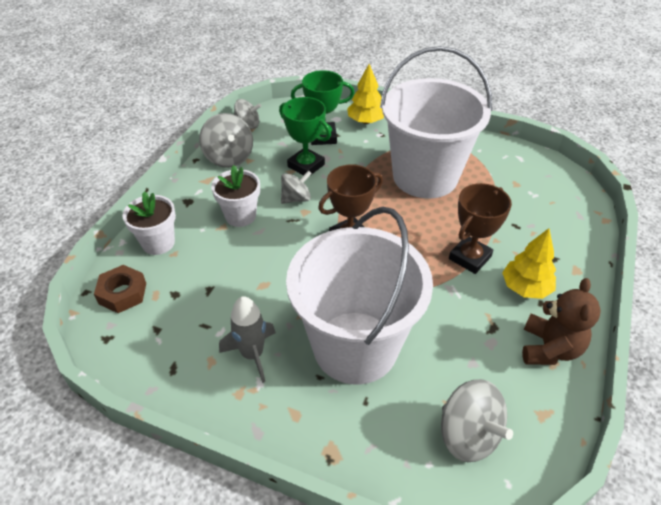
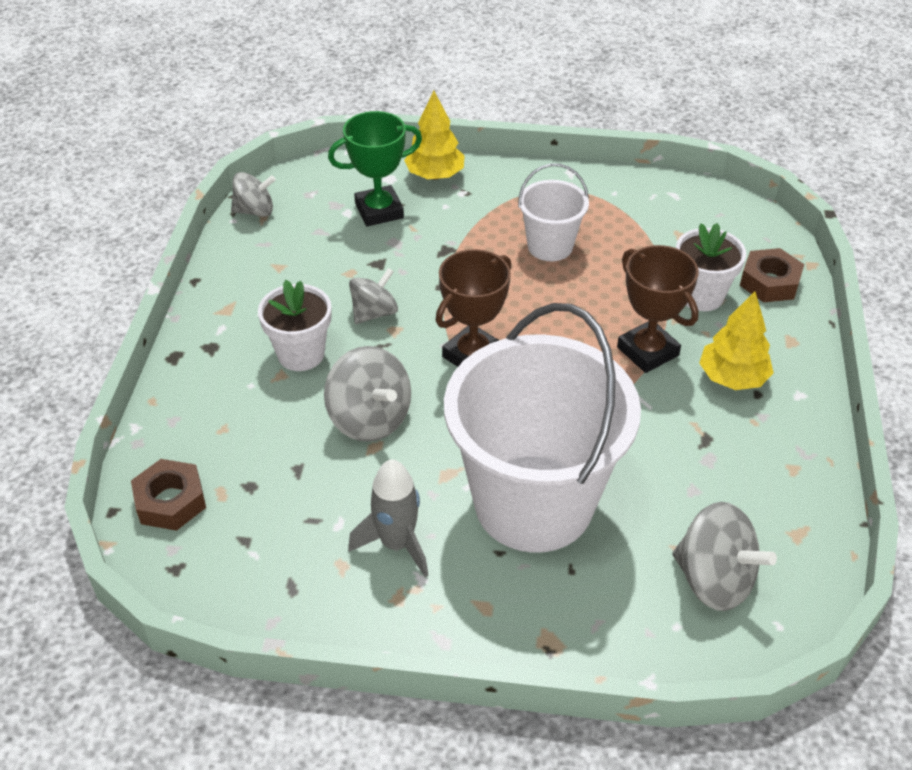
camera: 15 degrees left, 0 degrees up
(158, 243) = (192, 418): white flower pot -> white flower pot (701, 296)
(229, 157) = (246, 268): grey spinning top -> grey spinning top (369, 418)
(306, 165) = (370, 260): green trophy -> none
(425, 176) = (550, 246): white bucket -> white bucket, size x0.47
(469, 257) = (647, 351): brown trophy -> brown trophy turned 60 degrees counterclockwise
(549, 348) = (784, 450): brown teddy bear -> none
(571, 227) = (769, 282): none -> brown nut

